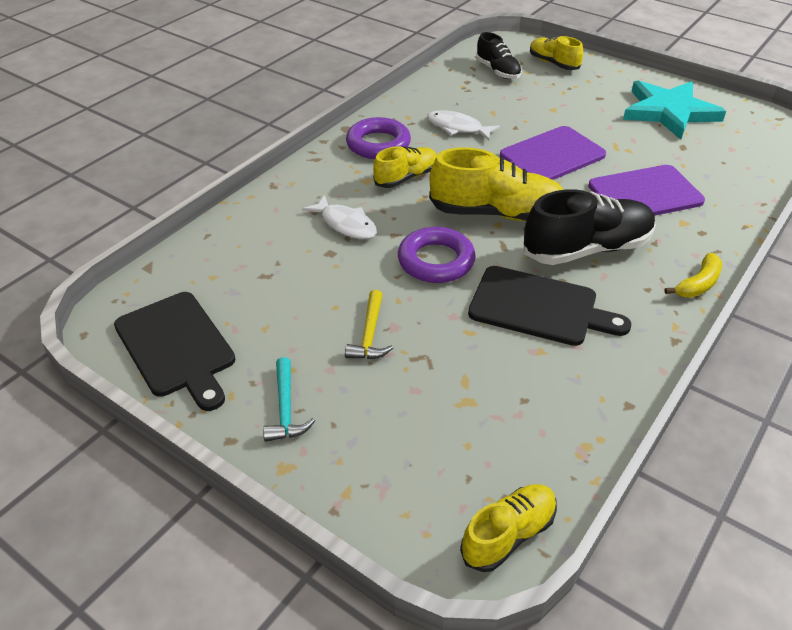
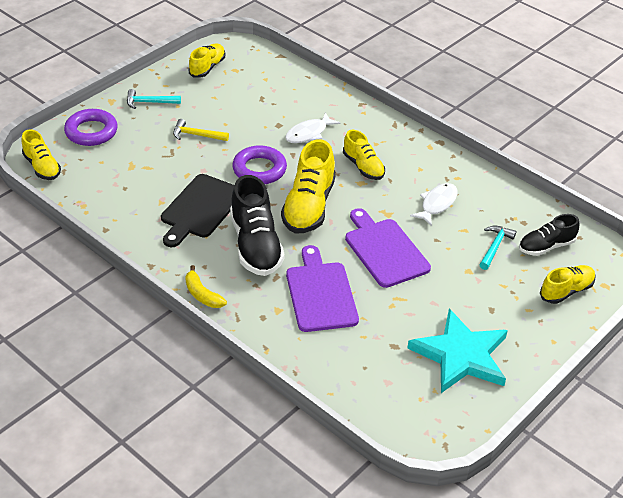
camera: 95 degrees right, 0 degrees up
(177, 347) = (207, 67): black cutting board -> yellow shoe
(378, 144) = (413, 157): purple ring -> purple ring (91, 132)
(511, 96) = (495, 247): none -> turquoise hammer

